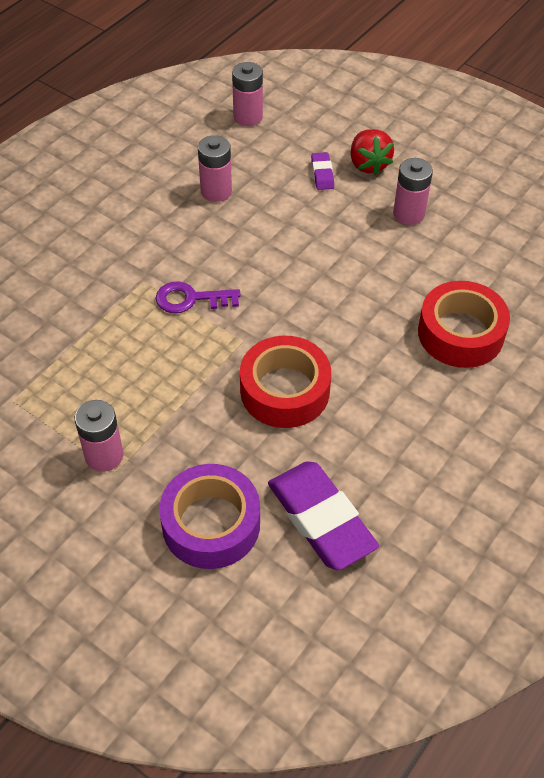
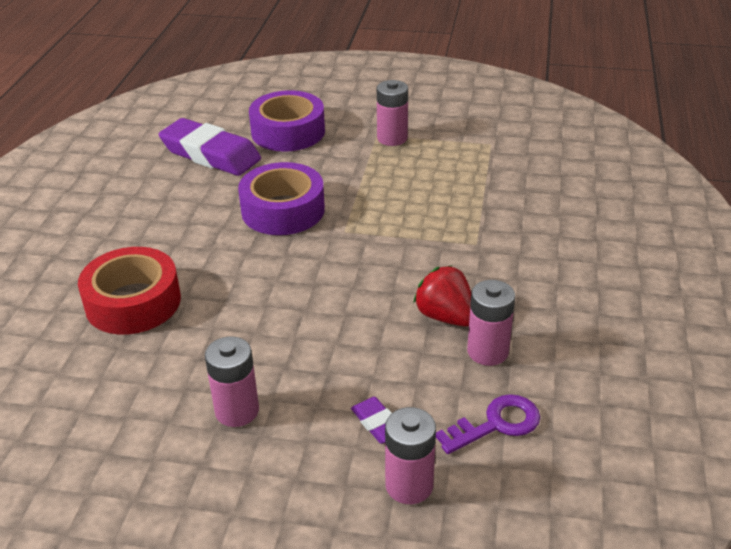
camera: 155 degrees right, 15 degrees down
(190, 299) = (418, 244): purple key -> purple key (496, 424)
(248, 117) = (542, 473): pink battery -> pink battery (409, 485)
(285, 390) = (283, 210): red tape -> purple tape
(368, 164) = (324, 463): red strawberry -> red strawberry (445, 316)

